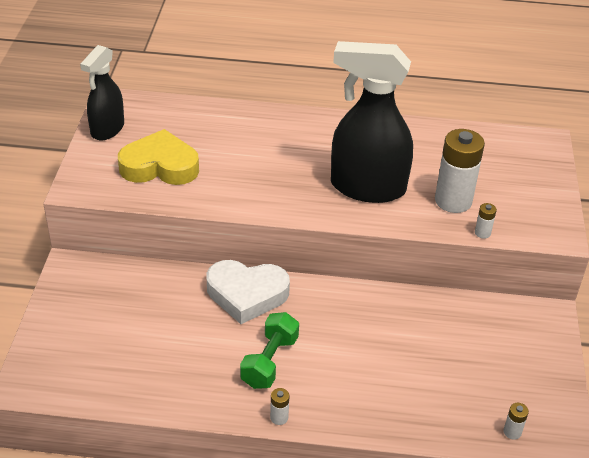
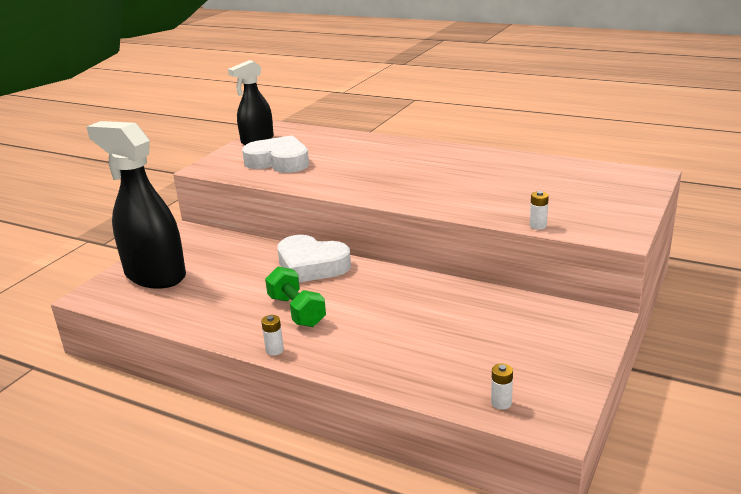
camera: 25 degrees right, 15 degrees down
(160, 166) = (279, 162): yellow heart -> white heart
(269, 361) = (296, 311): green dumbbell -> green dumbbell turned 75 degrees counterclockwise
(367, 187) = (445, 188): black spray bottle -> black spray bottle (154, 275)
(453, 201) = (523, 203): white battery -> none

